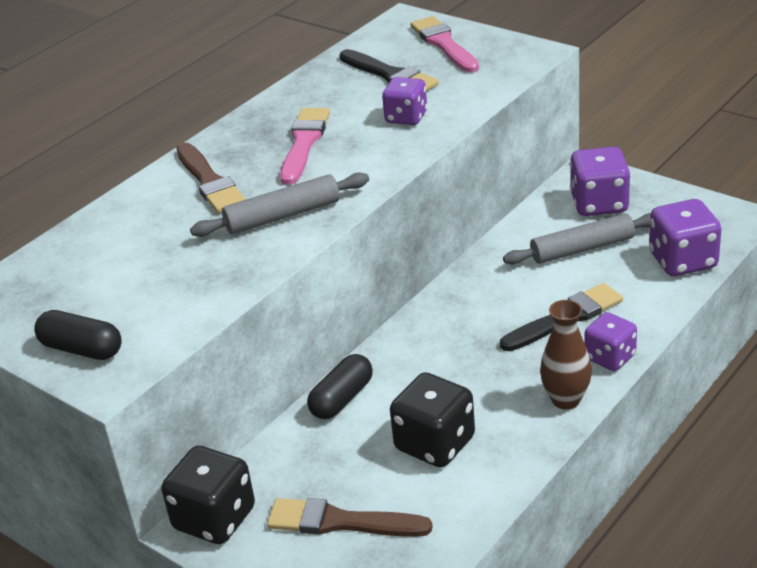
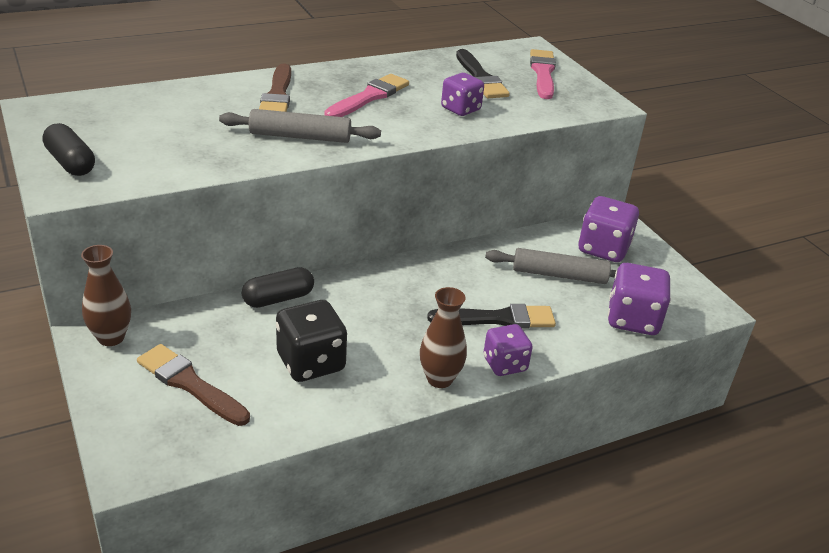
camera: 20 degrees right, 0 degrees up
(214, 519) = (111, 337): black dice -> brown vase

